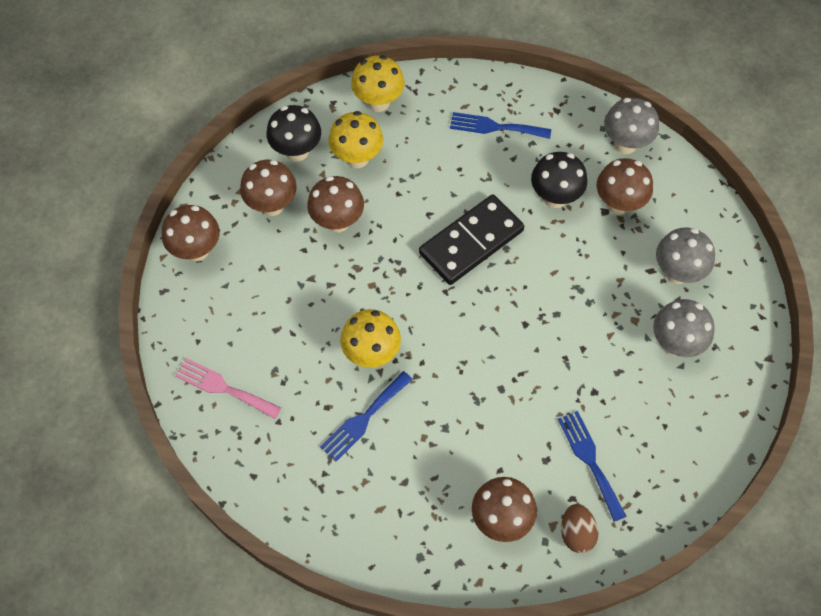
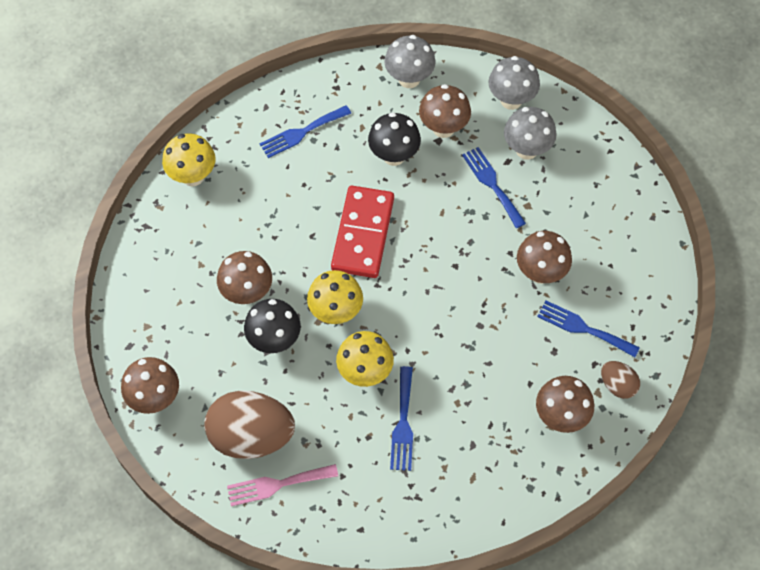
camera: 40 degrees left, 0 degrees up
(239, 334) = (251, 436): none -> brown egg
(272, 205) = (183, 318): brown mushroom -> brown mushroom (540, 273)
(297, 151) = (163, 261): black mushroom -> black mushroom (274, 340)
(357, 158) = (217, 232): yellow mushroom -> yellow mushroom (336, 312)
(471, 242) = (363, 234): black domino -> red domino
(619, 281) = (493, 185): none -> blue fork
(675, 343) = (568, 202): grey mushroom -> grey mushroom (511, 100)

